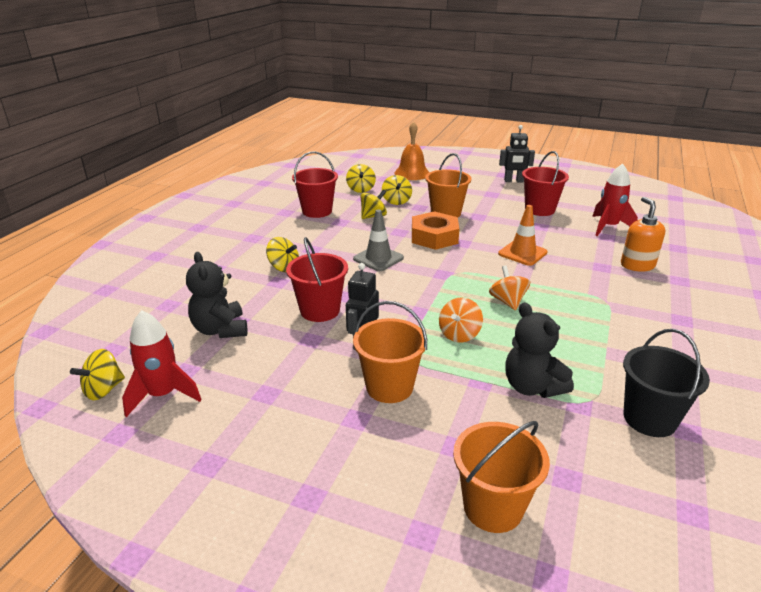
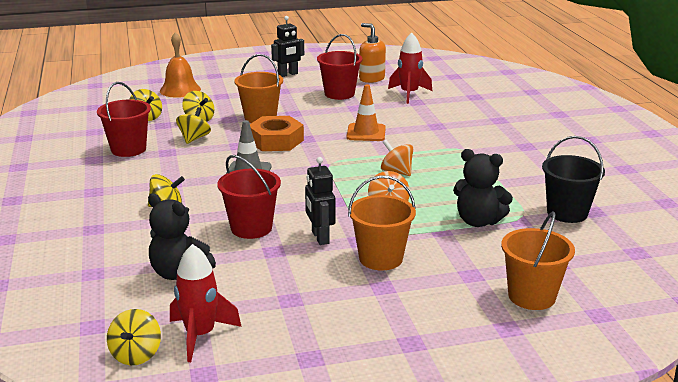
camera: 35 degrees left, 5 degrees down
(637, 265) = (460, 117): orange soap dispenser -> orange soap dispenser (371, 79)

